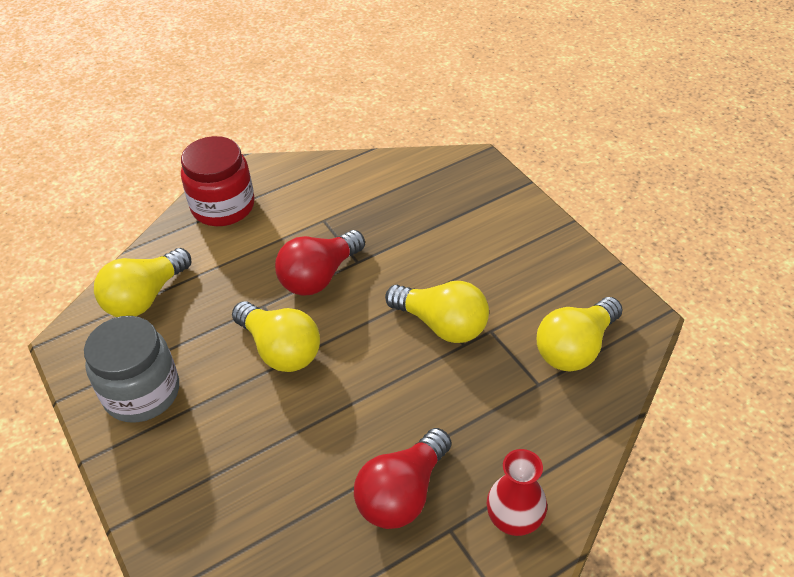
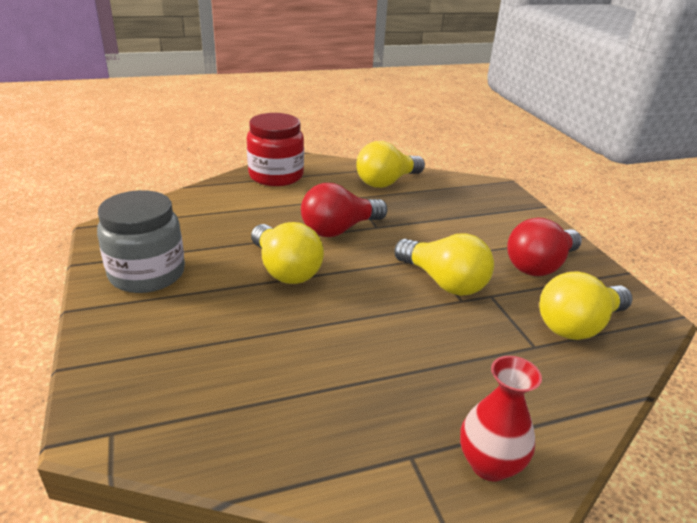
camera: 10 degrees right, 15 degrees down
(145, 297) = (185, 215): yellow light bulb -> yellow light bulb (386, 182)
(402, 493) = (366, 408): red light bulb -> red light bulb (539, 265)

